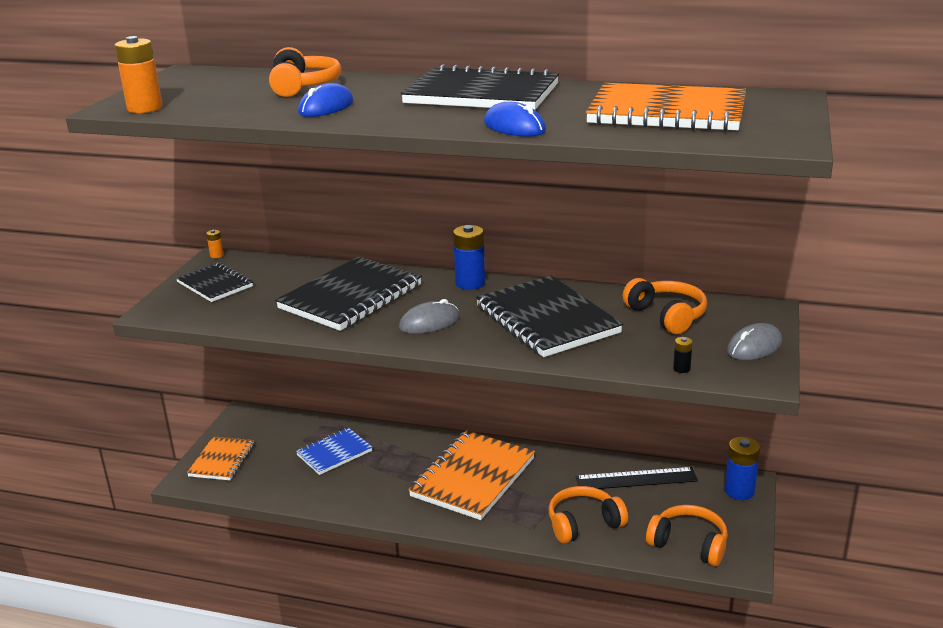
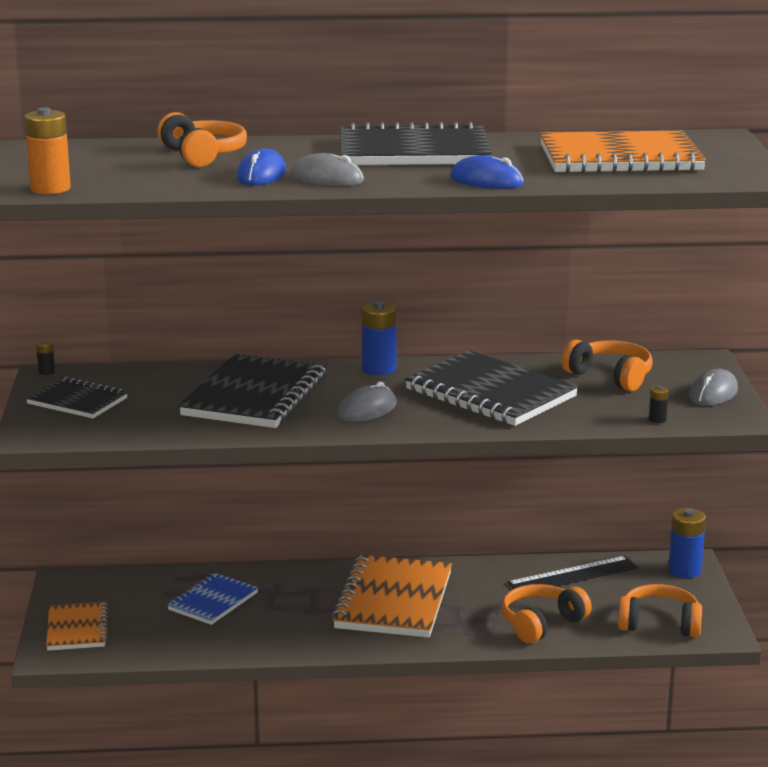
camera: 20 degrees left, 5 degrees down
(216, 255) = (46, 372): orange battery -> black battery
(376, 114) = (327, 178): none -> grey mouse

